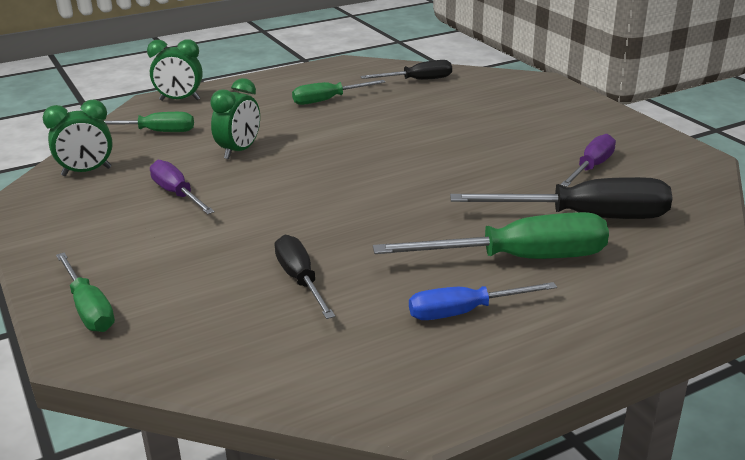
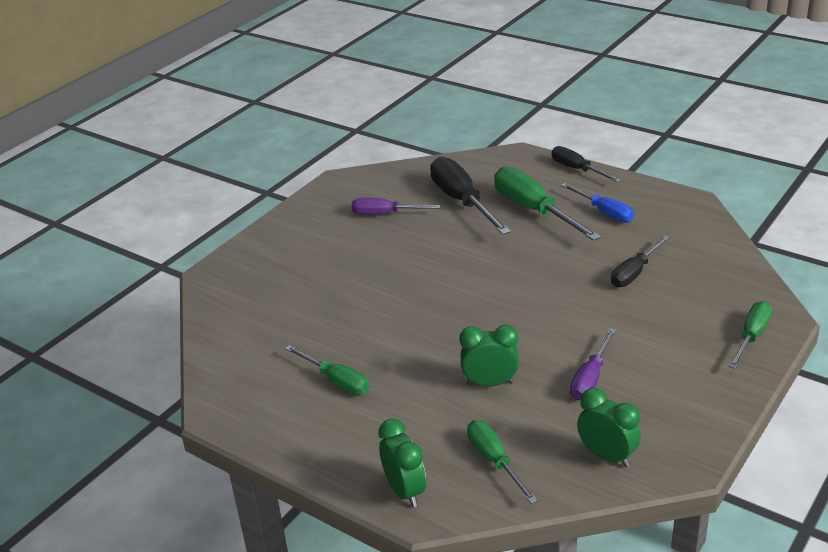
camera: 115 degrees left, 5 degrees up
(418, 80) = (248, 344): black screwdriver -> black screwdriver (577, 169)

